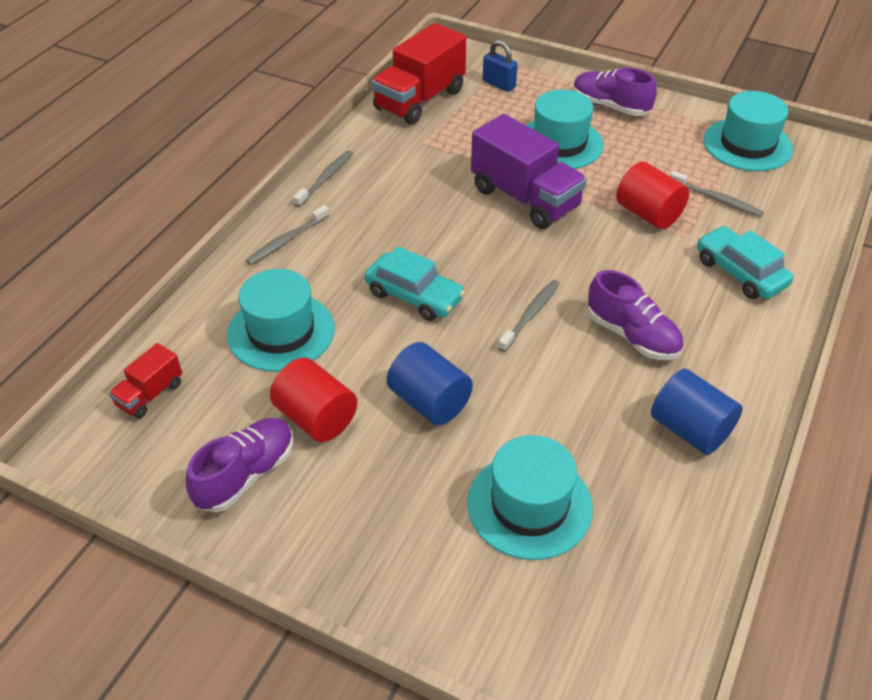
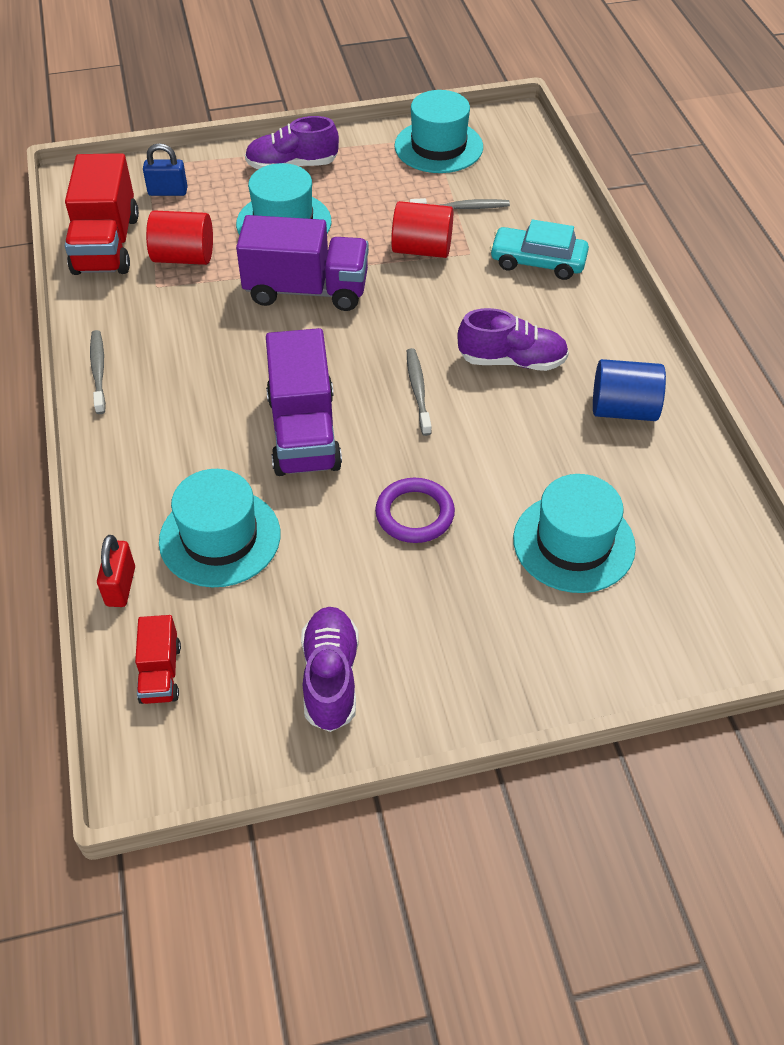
camera: 40 degrees left, 5 degrees up
(188, 323) = (120, 586): none -> red padlock
(287, 240) = (128, 452): grey toothbrush -> none
(316, 417) = (336, 589): red cylinder -> red cylinder (184, 257)
(414, 295) = (304, 432): turquoise car -> purple truck
(429, 402) = (414, 514): blue cylinder -> purple ring

